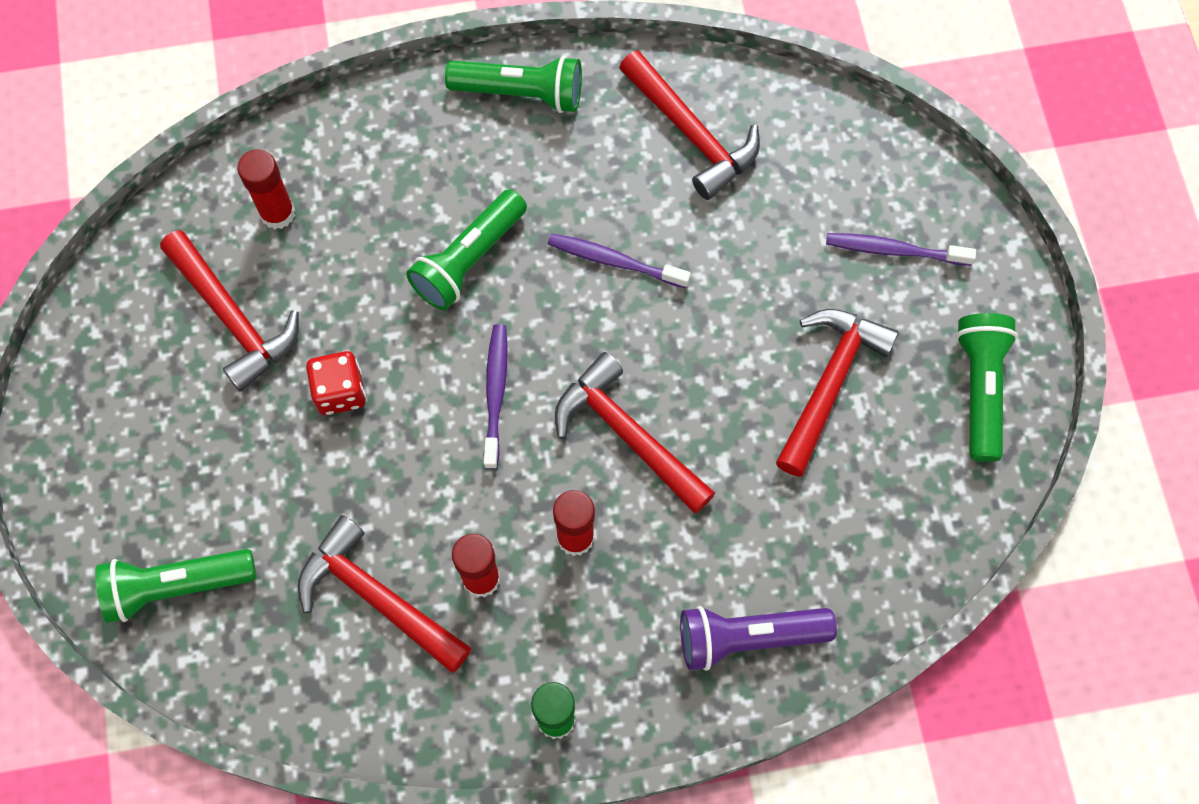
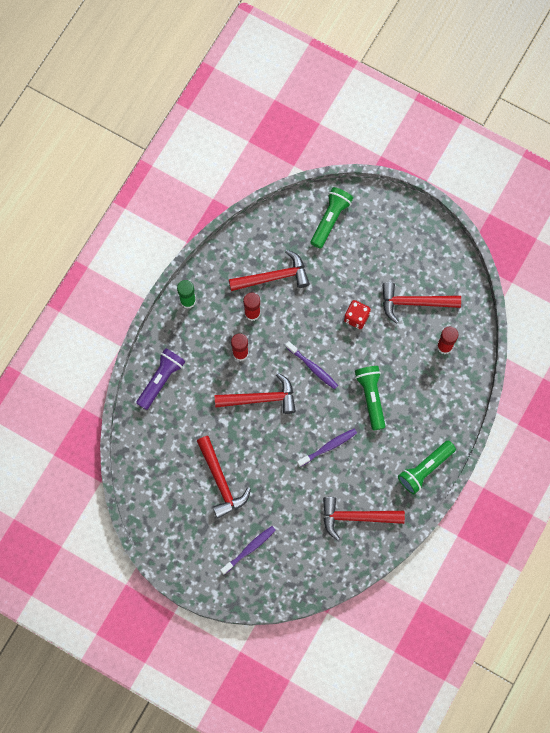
camera: 130 degrees right, 5 degrees up
(980, 389) = (174, 531): green flashlight -> none

